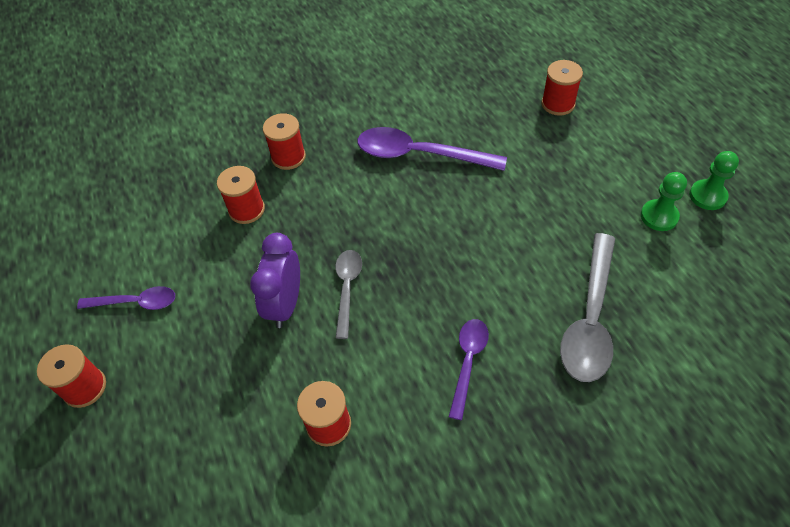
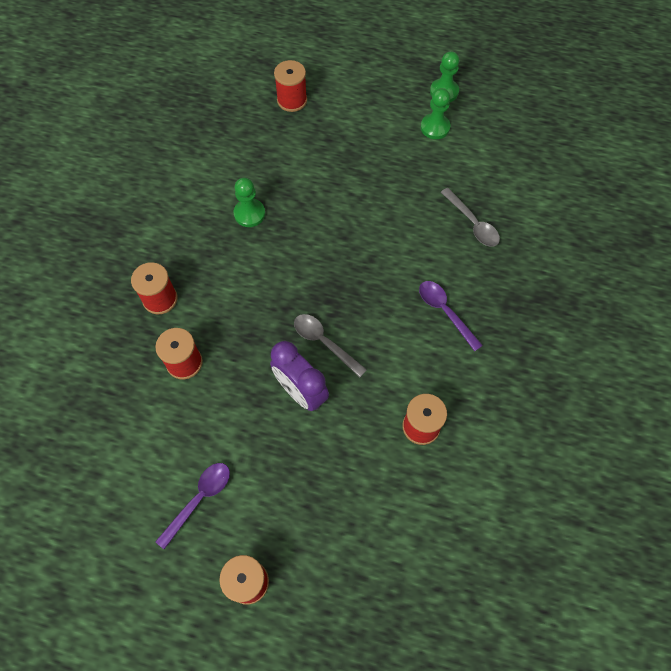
camera: 55 degrees left, 10 degrees up
(419, 154) = (249, 214): purple spoon -> green pawn
(590, 319) = (473, 224): grey spoon -> grey spoon, size x0.58

